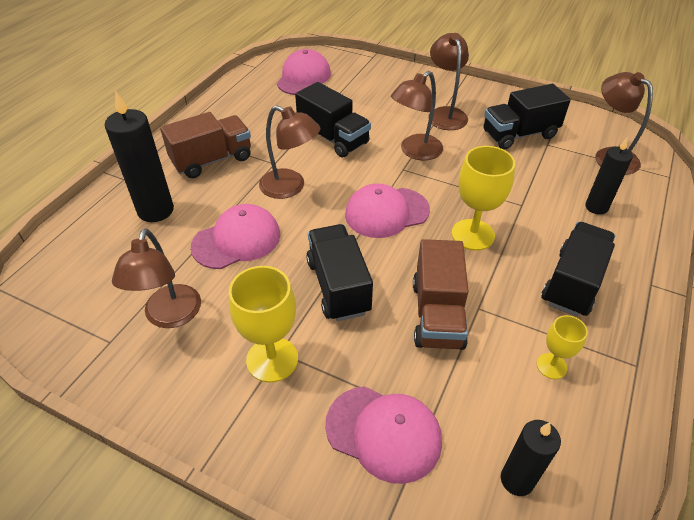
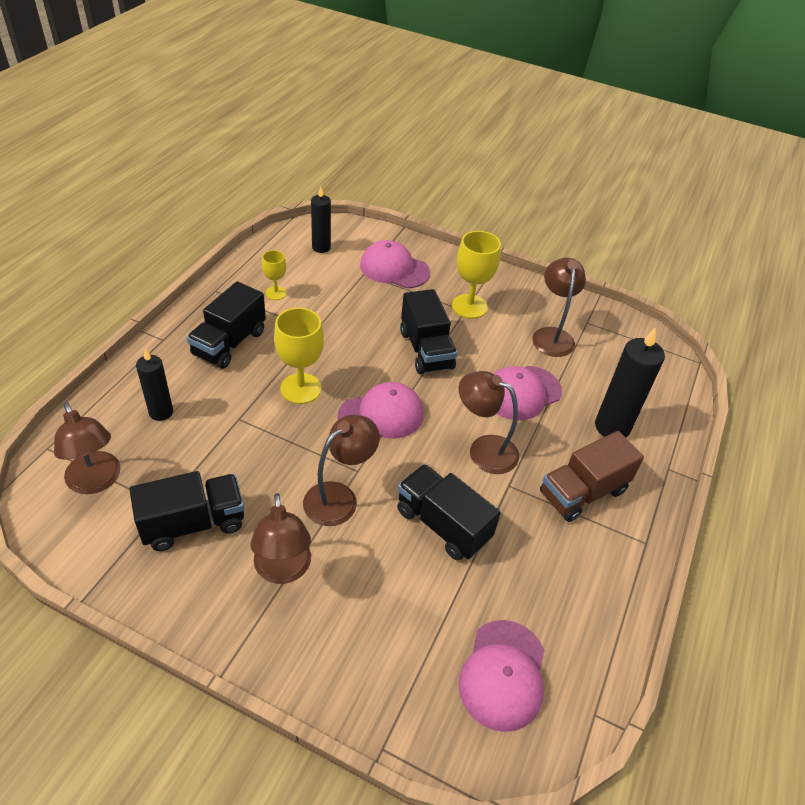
camera: 175 degrees right, 0 degrees up
(437, 314) = (348, 327): brown truck -> none

